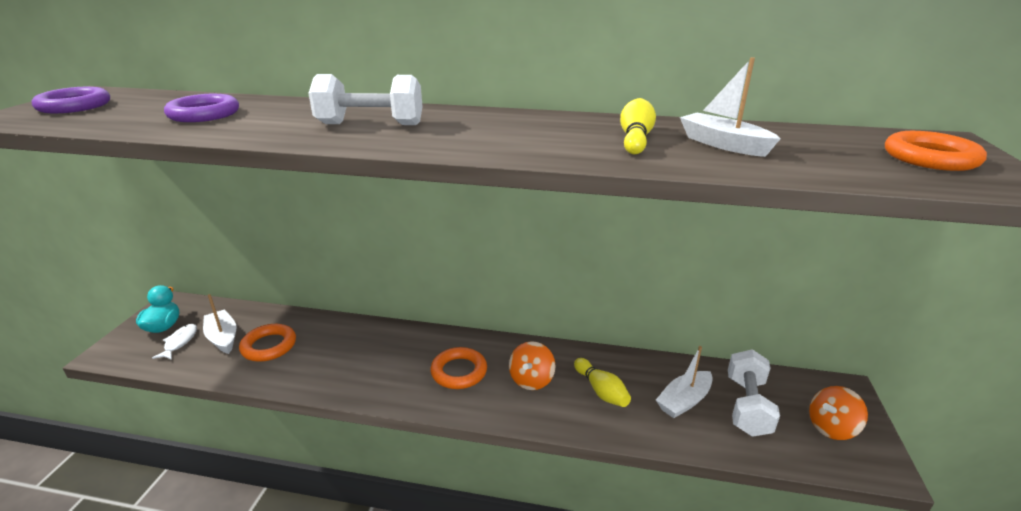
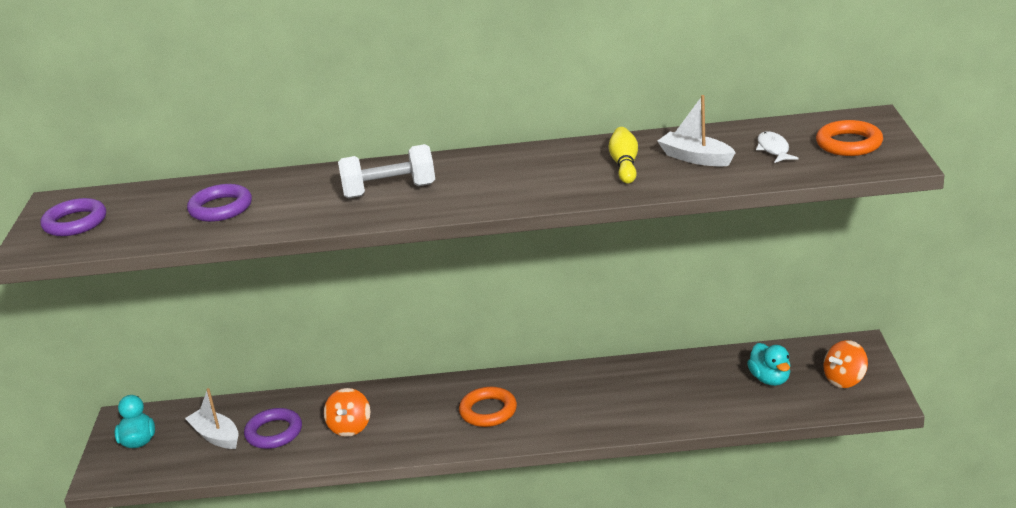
camera: 10 degrees left, 0 degrees up
(179, 342) = (172, 451): white fish -> white fish (773, 149)
(269, 346) = (274, 433): orange ring -> purple ring
(531, 380) = (563, 402): orange spinning top -> orange spinning top (350, 427)
(601, 391) = (633, 396): yellow bowling pin -> none
(684, 401) = (712, 388): white boat -> none
(747, 406) = (770, 379): white dumbbell -> turquoise duck

